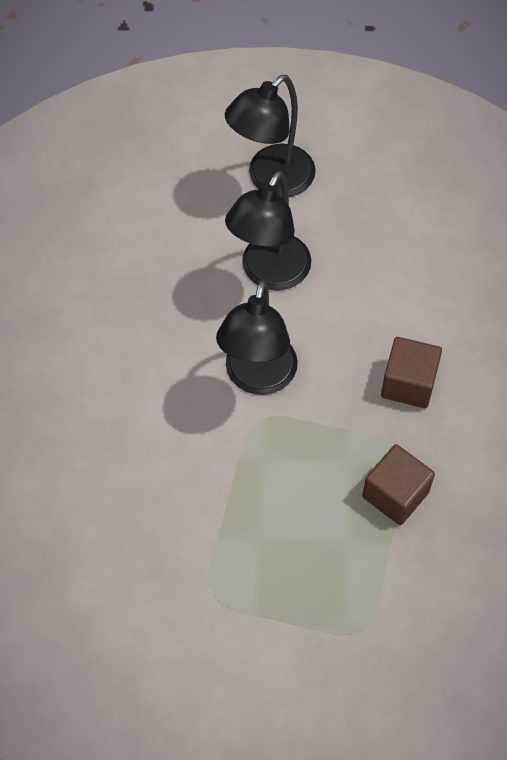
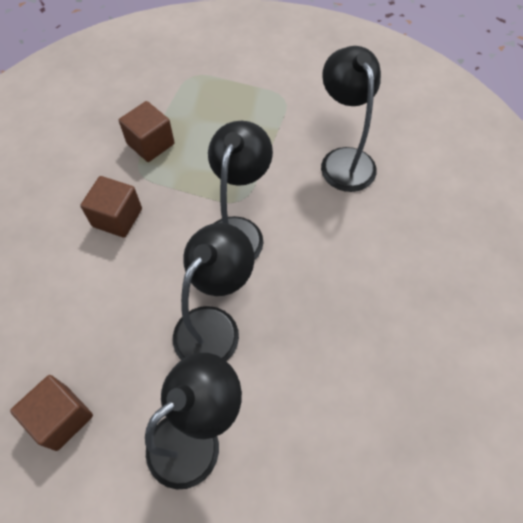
camera: 175 degrees left, 0 degrees up
(125, 490) = (343, 160): none -> black lamp
(399, 186) = (61, 417): none -> brown cube

